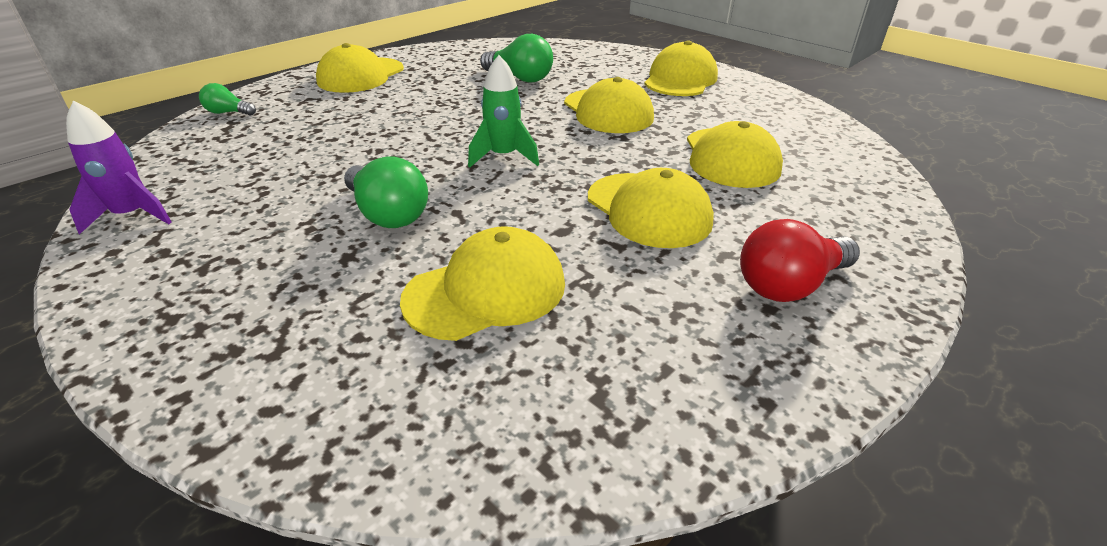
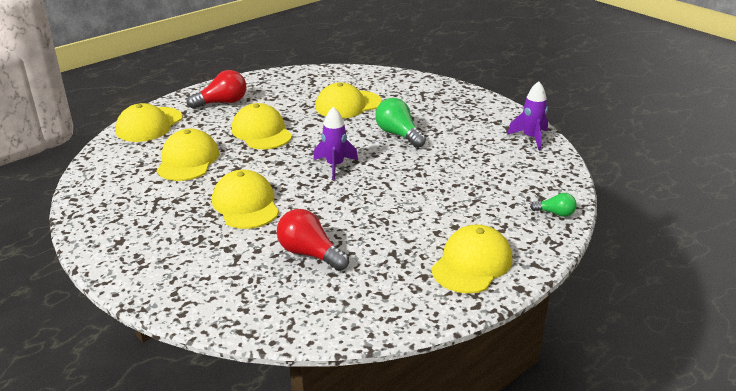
camera: 175 degrees left, 5 degrees down
(503, 157) = (335, 166): green rocket -> purple rocket
(520, 78) = (309, 254): green light bulb -> red light bulb
(680, 79) = (151, 246): yellow cap -> yellow cap (149, 125)

